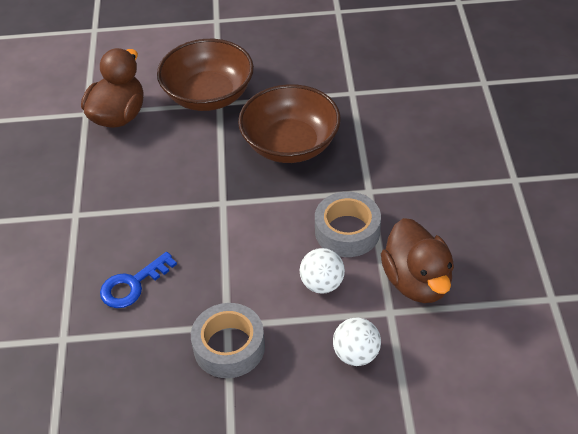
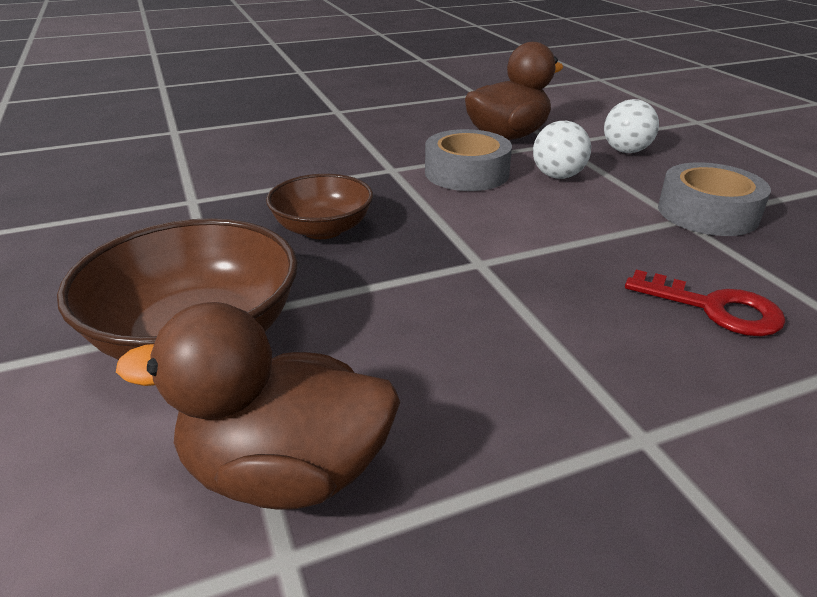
camera: 110 degrees left, 15 degrees down
(133, 285) = (714, 308): blue key -> red key
(290, 144) = (322, 229): brown bowl -> brown bowl, size x0.62

